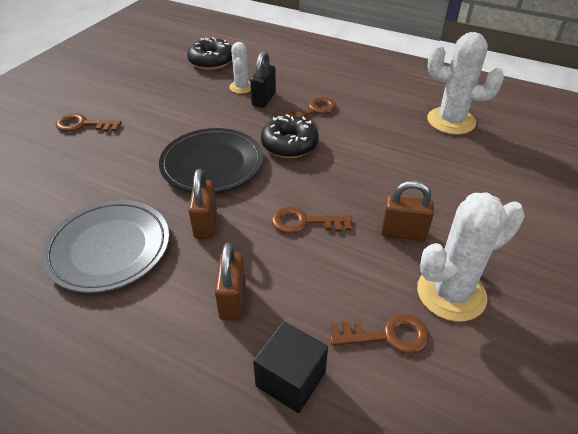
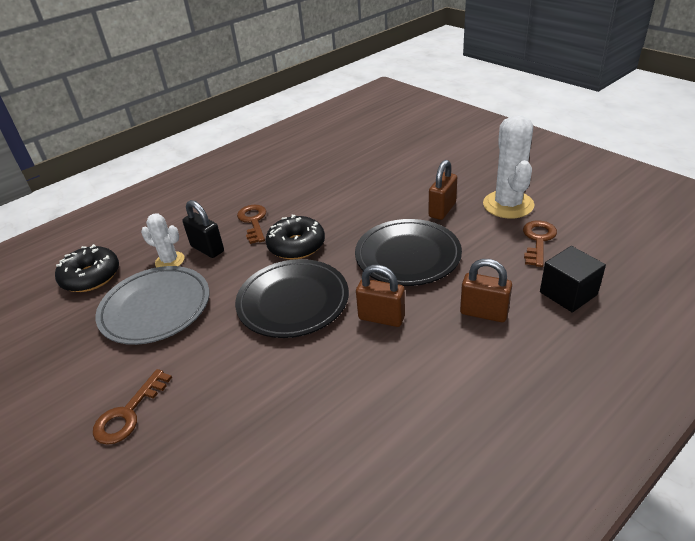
camera: 65 degrees left, 5 degrees down
(109, 248) = (385, 396): grey plate -> grey plate (155, 308)
(304, 222) = (407, 256): brown key -> black plate
(451, 121) = (325, 156): white cactus -> none

